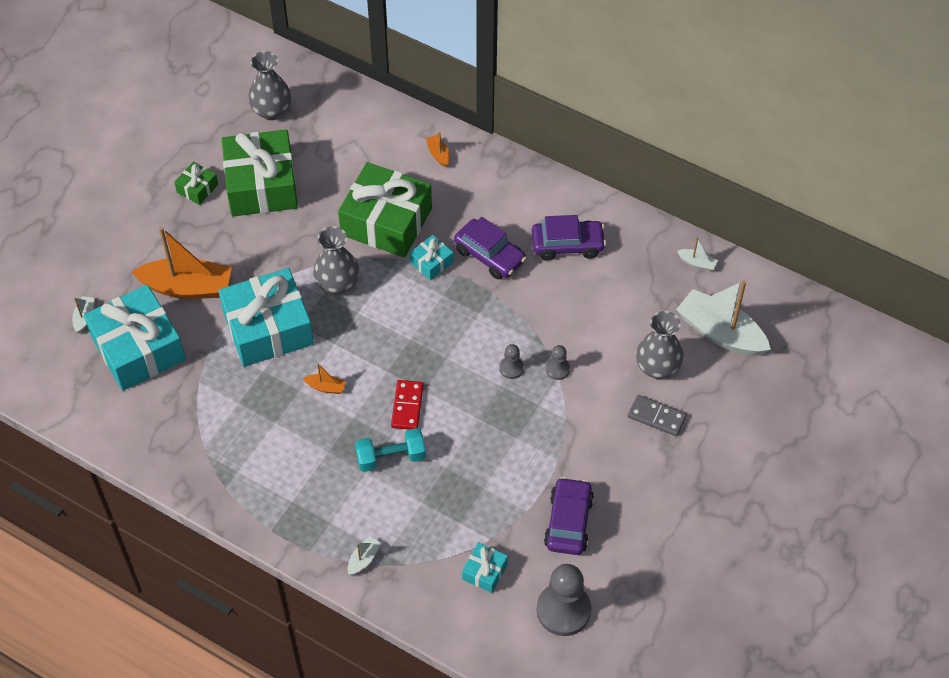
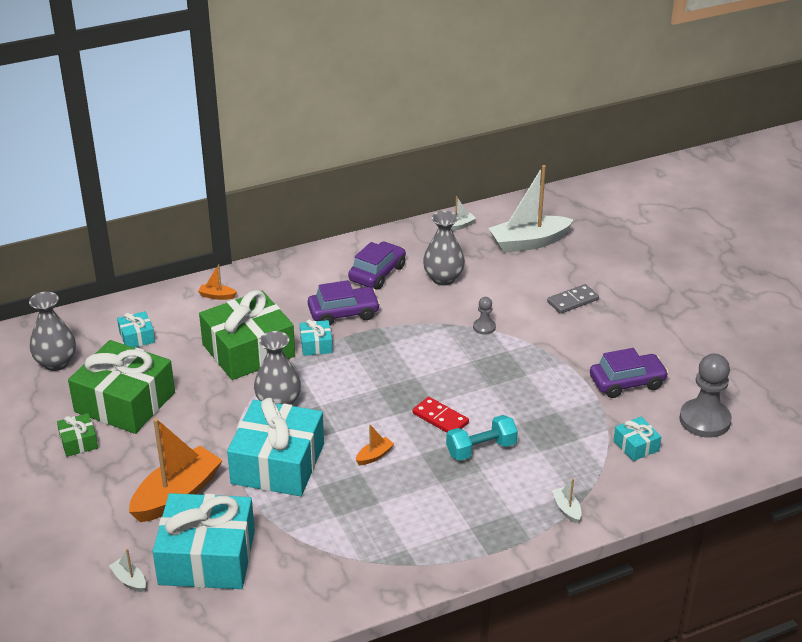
camera: 55 degrees left, 20 degrees down
(343, 138) = (137, 337): none -> turquoise gift
(391, 457) = (481, 449): turquoise dumbbell -> turquoise dumbbell turned 45 degrees clockwise
(511, 368) = (460, 349): grey pawn -> none
(568, 522) = (627, 382): purple car -> purple car turned 120 degrees clockwise
(657, 367) = (530, 282): grey vase -> grey vase (443, 278)

